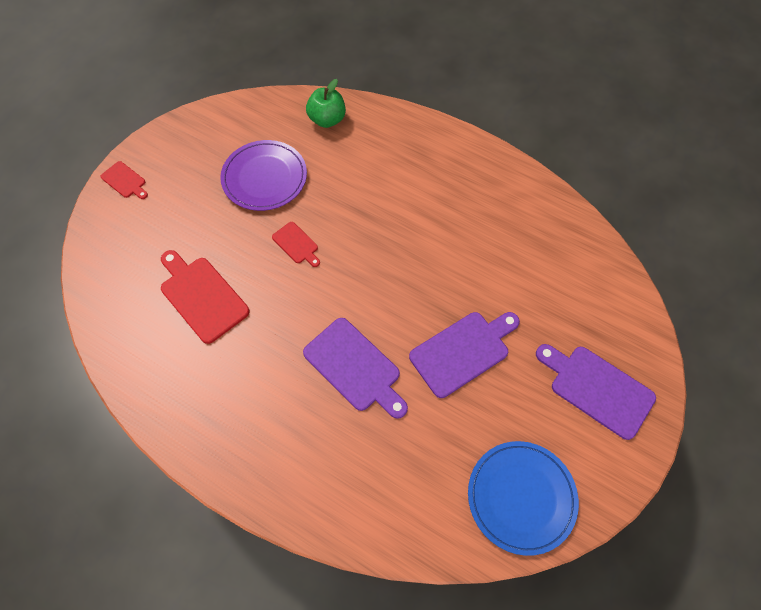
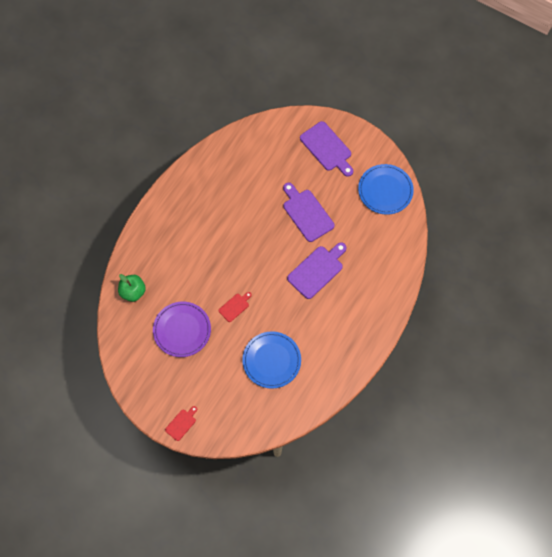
camera: 90 degrees left, 5 degrees up
(202, 296) = (271, 360): red cutting board -> blue plate
(597, 388) = (327, 148): purple cutting board -> purple cutting board turned 75 degrees counterclockwise

